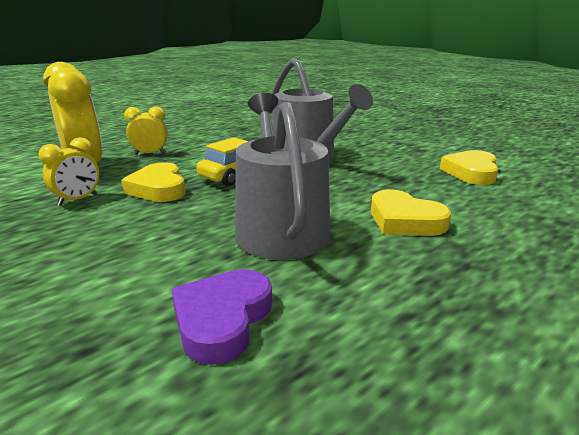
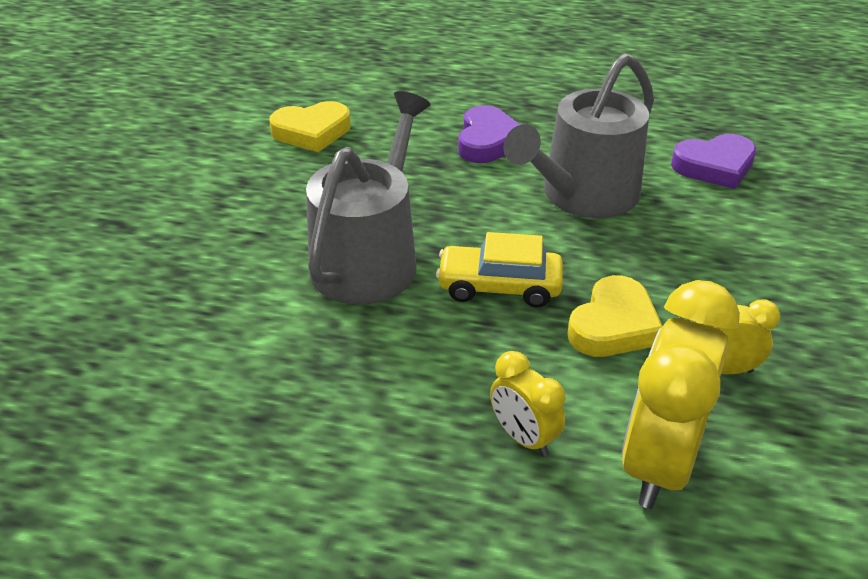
camera: 125 degrees left, 15 degrees up
(404, 220) = (488, 141): yellow heart -> purple heart

